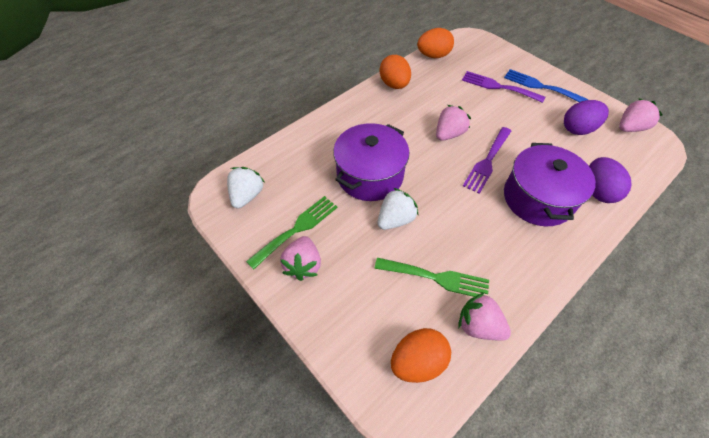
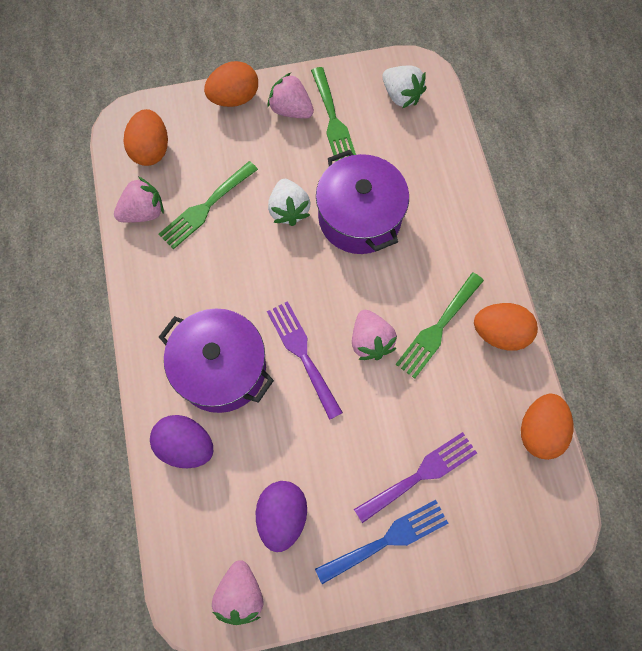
camera: 120 degrees right, 15 degrees up
(316, 319) = (234, 98): none -> orange egg
(414, 109) = (437, 328): none -> green fork

